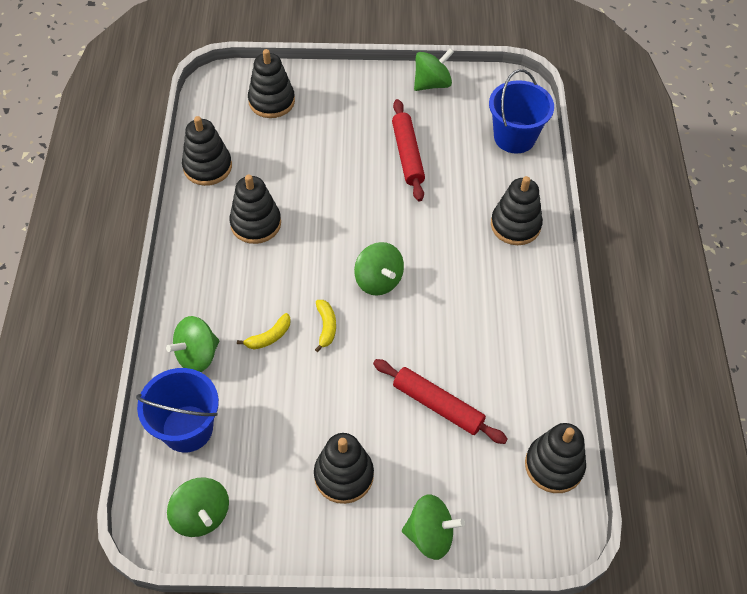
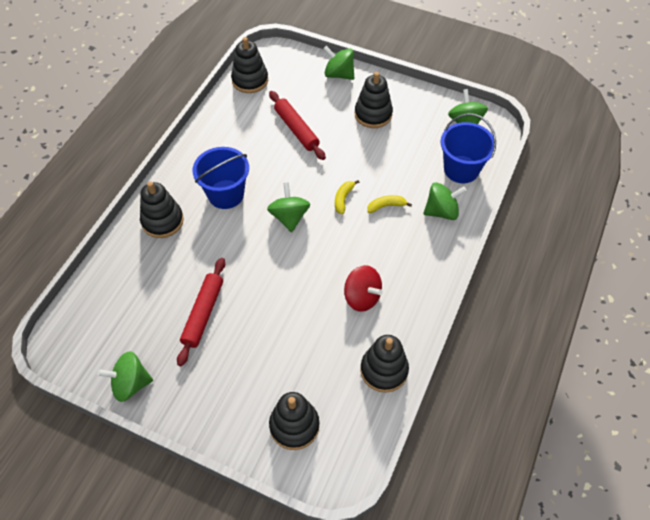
camera: 155 degrees left, 0 degrees up
(256, 223) = (362, 297): black stacking toy -> red spinning top
(514, 137) = (103, 295): blue bucket -> blue bucket (226, 194)

